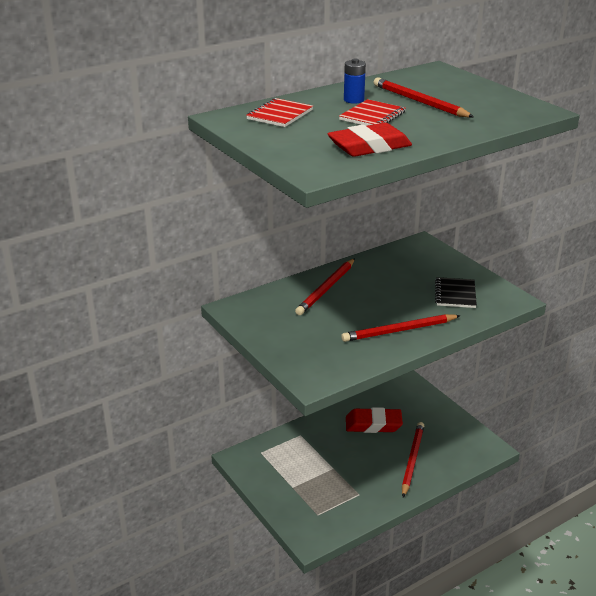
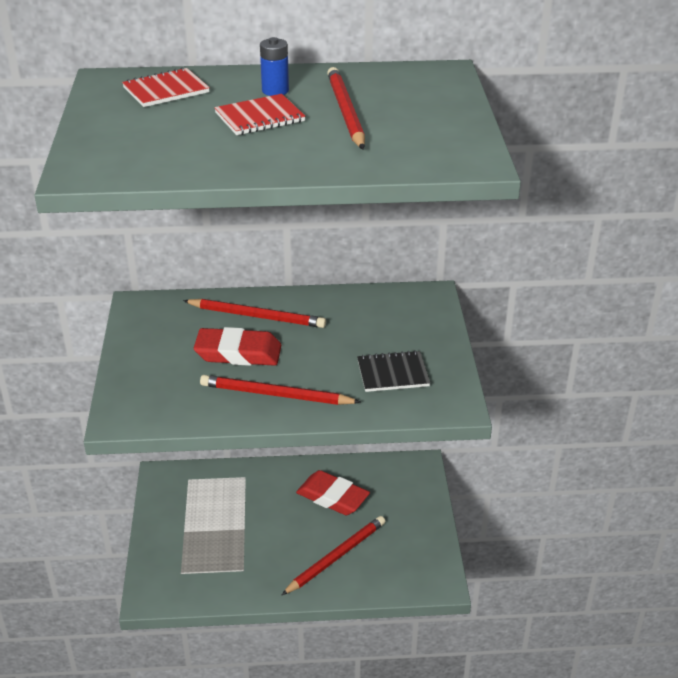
camera: 30 degrees right, 5 degrees up
(326, 289) = (257, 316): red pencil -> red pencil turned 135 degrees counterclockwise
(369, 146) = (189, 156): red eraser -> red eraser (238, 353)
(455, 294) = (393, 373): black notebook -> black notebook turned 45 degrees clockwise

